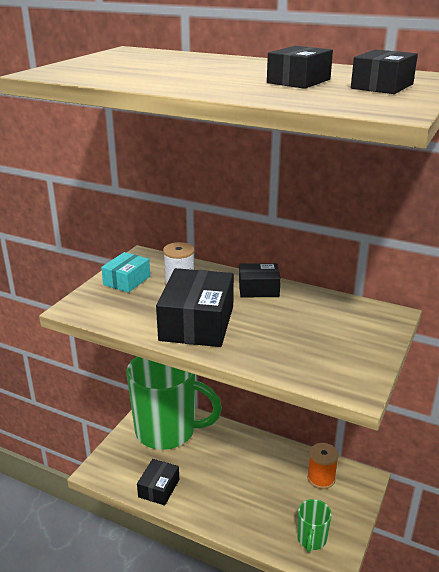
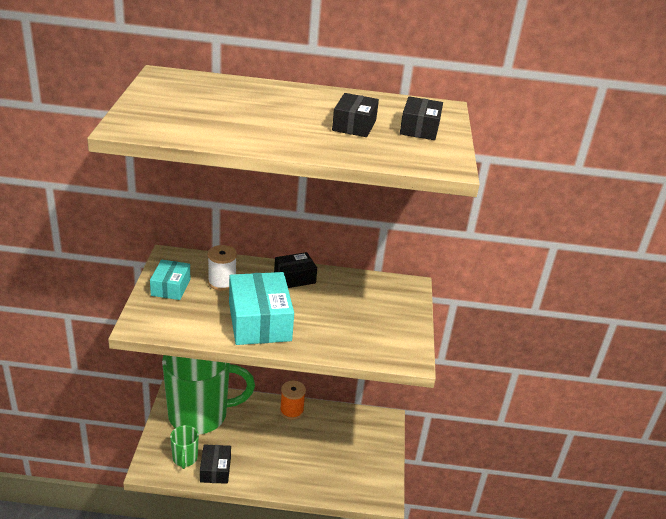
camera: 25 degrees left, 5 degrees up
(197, 323) = (259, 321): black box -> turquoise box
(311, 539) = (361, 480): green mug -> green mug (185, 458)
(321, 478) = (351, 427): orange spool -> orange spool (291, 411)

